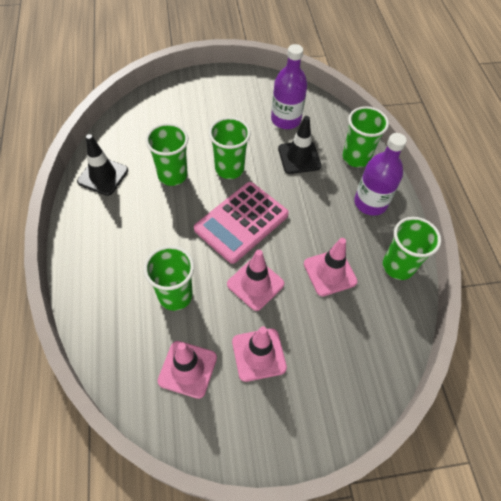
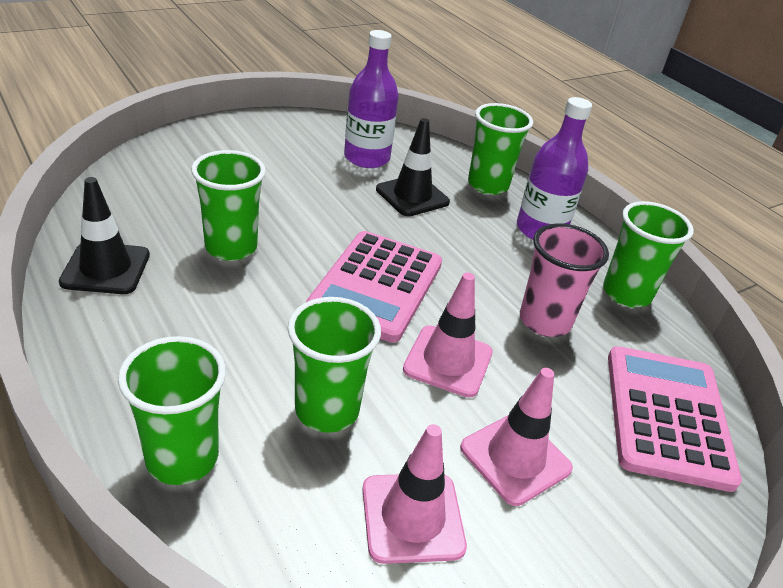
camera: 25 degrees left, 20 degrees down
(229, 169) = (318, 225): green cup -> green cup (182, 458)
(330, 272) = (544, 321): pink traffic cone -> pink cup
(365, 358) = (667, 416): none -> pink calculator

